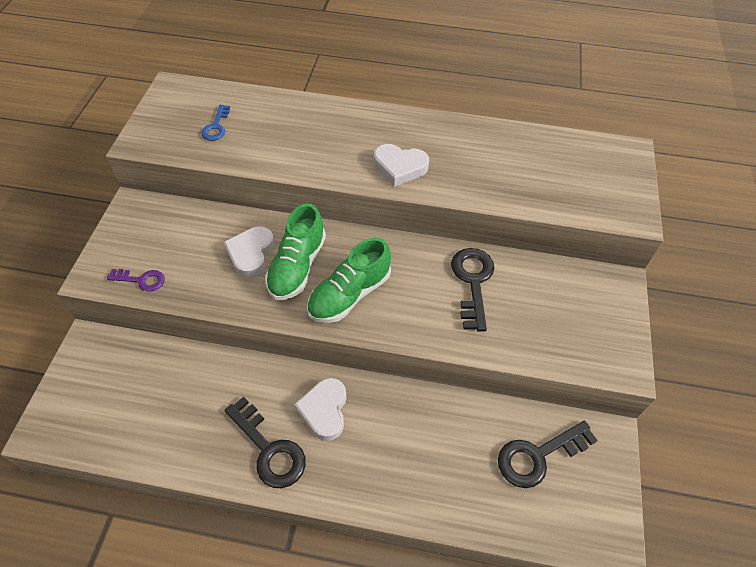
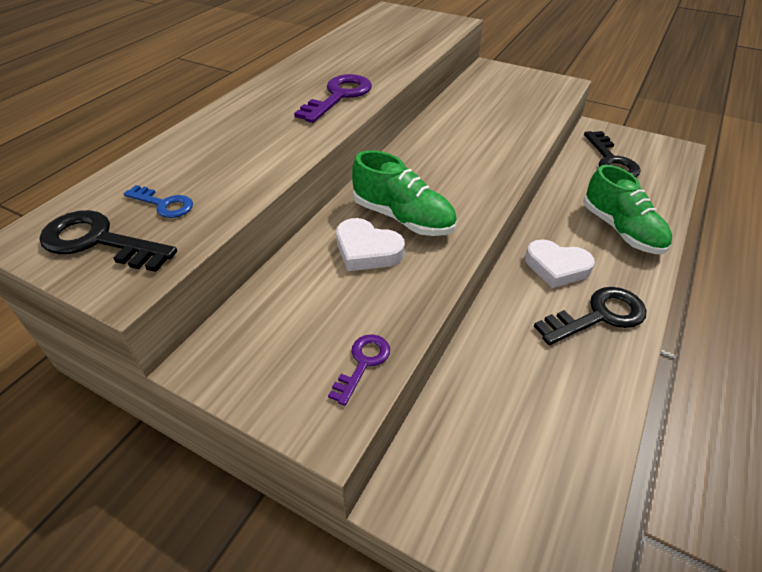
camera: 70 degrees left, 10 degrees down
(349, 294) = (455, 190): green shoe -> green shoe (621, 230)
(400, 167) = (339, 96): white heart -> purple key
(473, 282) = (465, 123): black key -> black key (99, 241)

